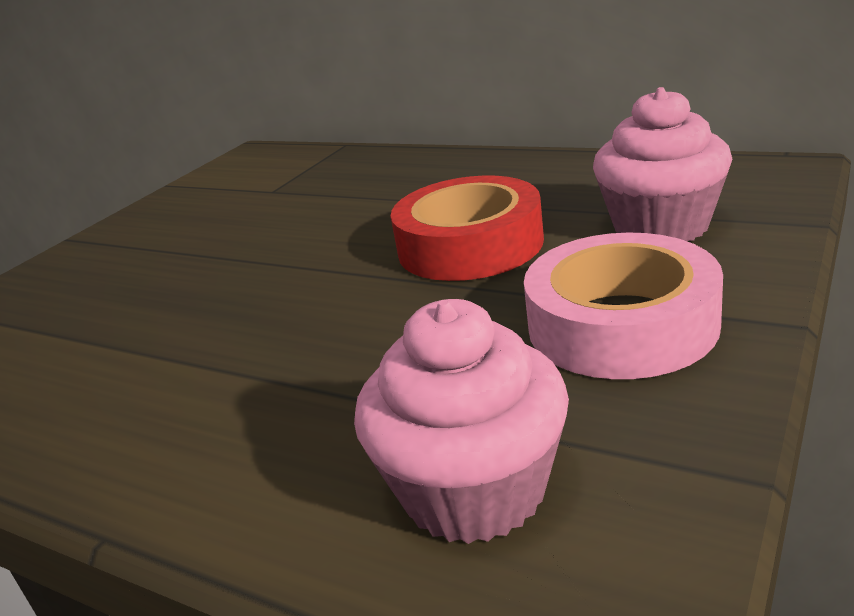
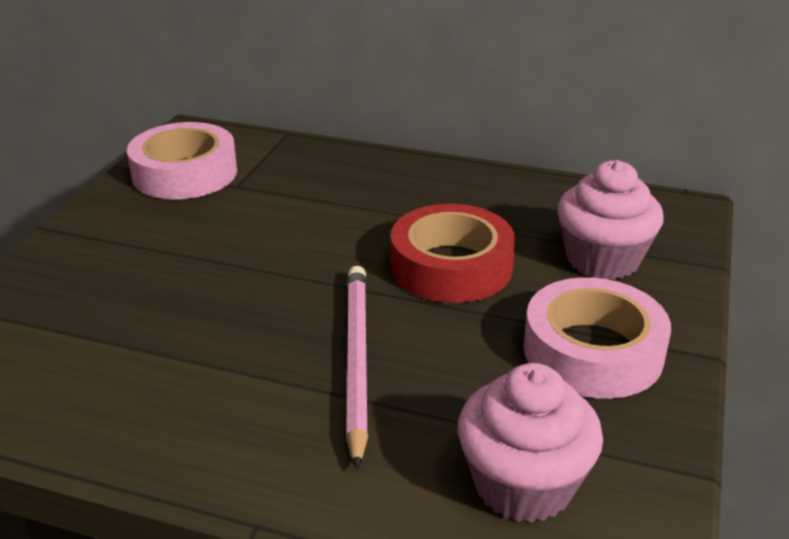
camera: 15 degrees left, 5 degrees up
(227, 185) = (185, 173): none -> pink tape
(318, 344) = (356, 360): none -> pink pencil

